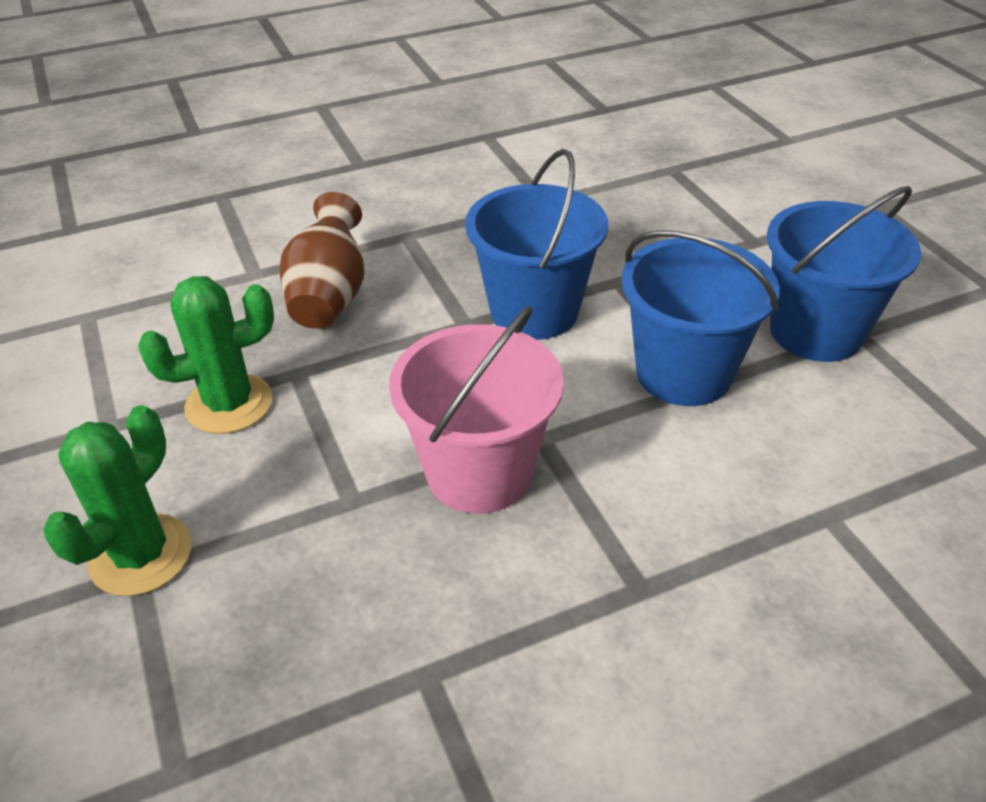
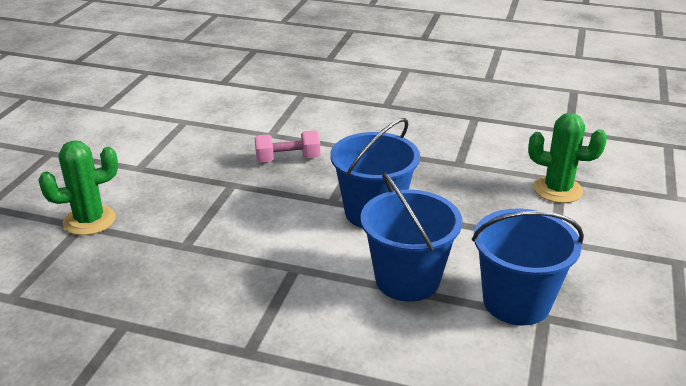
camera: 40 degrees right, 10 degrees down
(229, 404) = (189, 183): green cactus -> green cactus (557, 190)
(329, 296) = (288, 159): brown vase -> pink dumbbell
(479, 472) = (248, 265): pink bucket -> none

